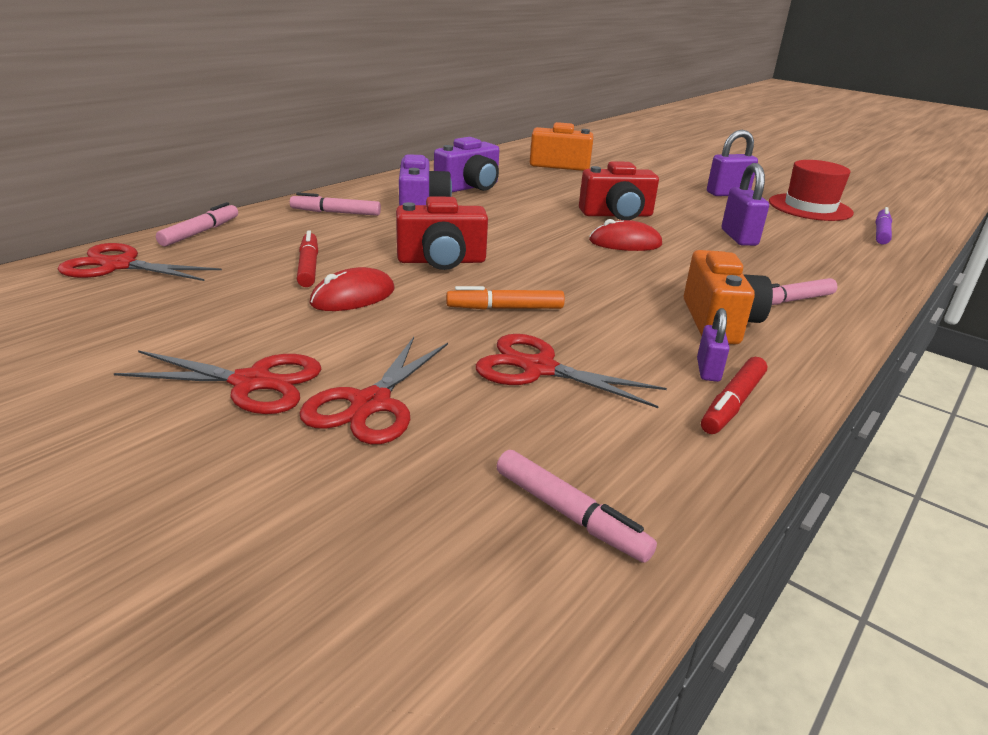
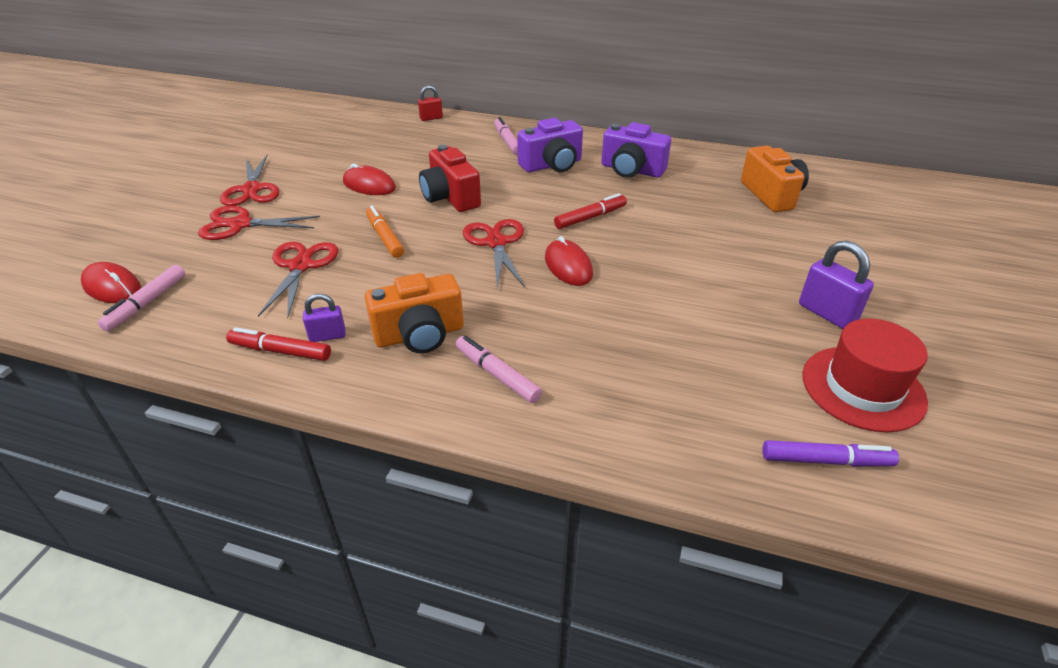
camera: 70 degrees right, 10 degrees up
(119, 266) = (366, 117): red scissors -> red scissors (496, 243)
(200, 232) = (431, 118): pink marker -> red padlock
(308, 267) = (404, 160): red marker -> red marker (590, 217)
(489, 559) = (112, 286): none -> red mouse
(617, 215) = (644, 251): red camera -> none
(739, 237) = (659, 333): purple padlock -> none

